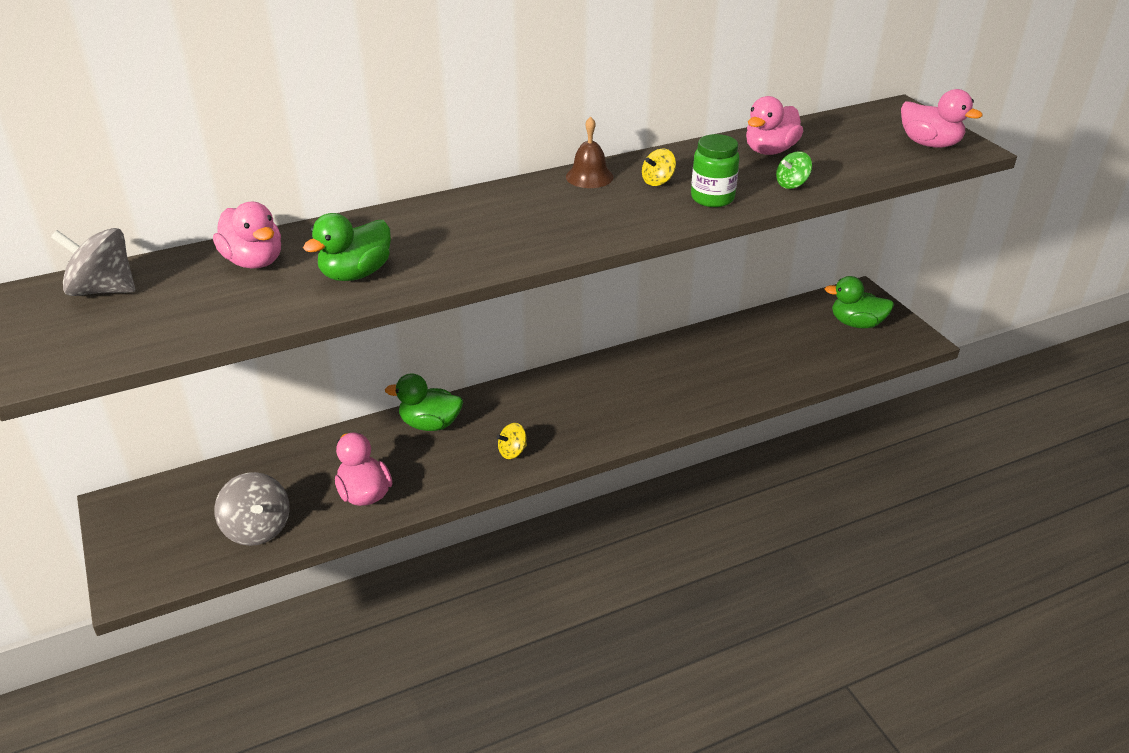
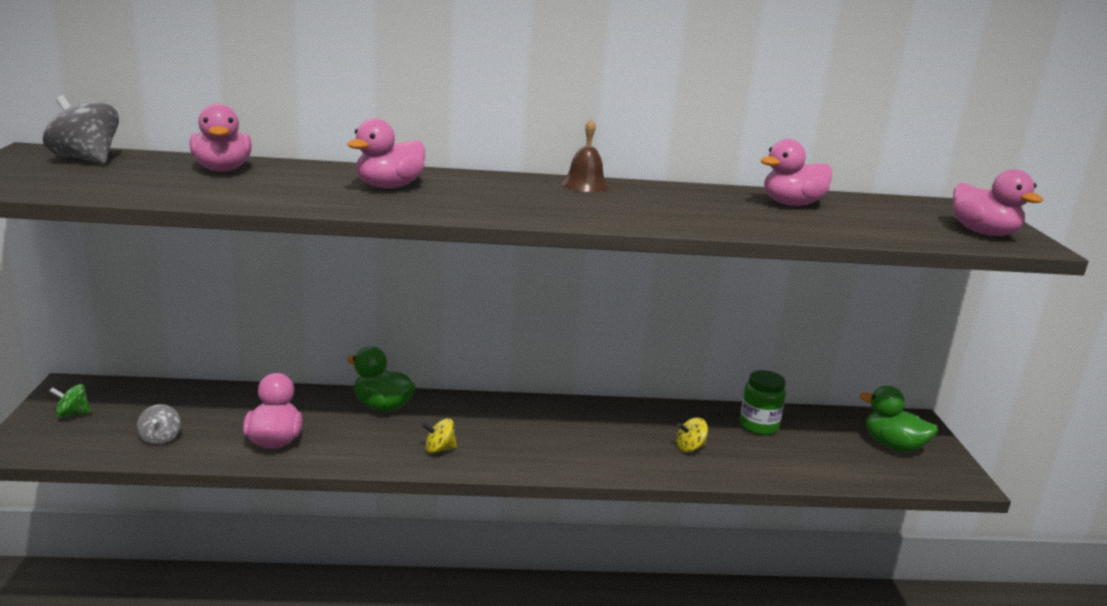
camera: 20 degrees right, 15 degrees down
(257, 528) = (160, 438): grey spinning top -> grey spinning top, size x0.56
(356, 274) = (293, 192): green duck -> none
(430, 236) = (389, 186): none -> pink duck
(657, 181) = (649, 199): yellow spinning top -> yellow spinning top (690, 447)
(712, 198) = (692, 218): green jar -> green jar (758, 426)
(792, 184) = (790, 227): green spinning top -> green spinning top (72, 414)

